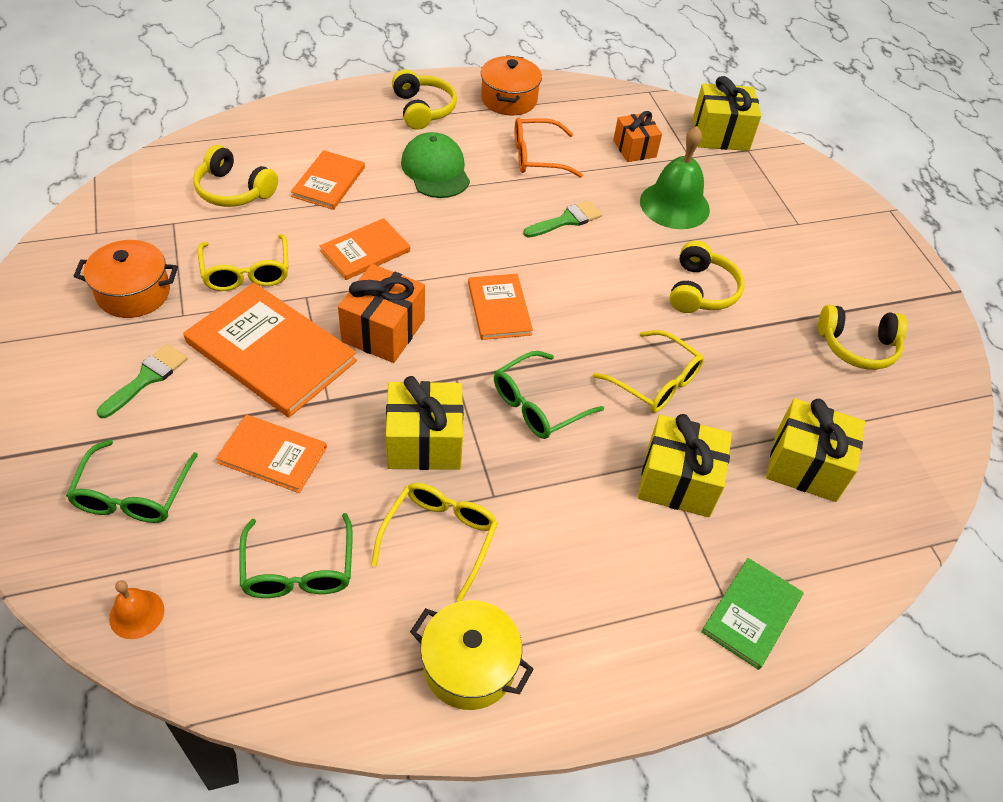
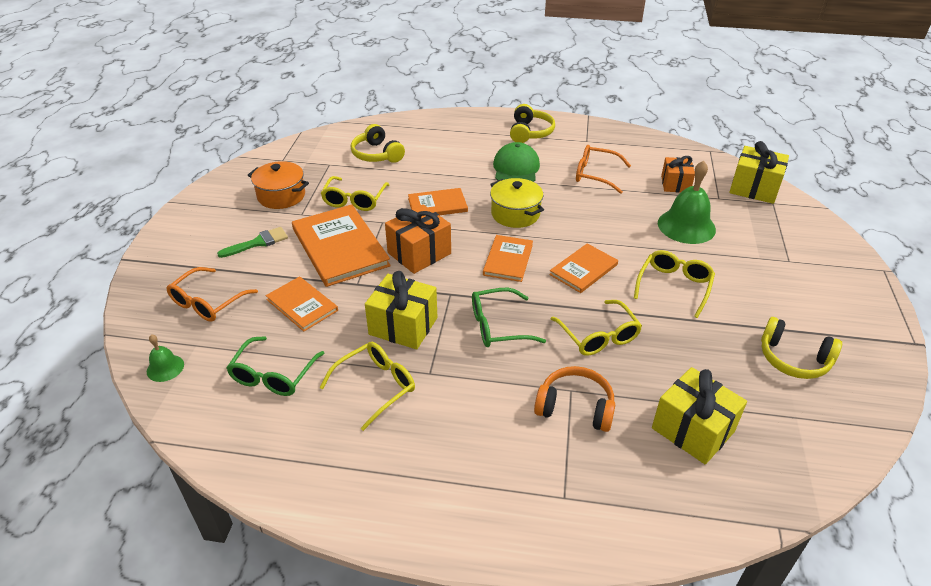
camera: 30 degrees right, 10 degrees down
(133, 495) = (207, 302): green glasses -> orange glasses
(136, 614) = (165, 368): orange bell -> green bell
(328, 182) = (439, 161): orange book -> orange book (583, 269)
(469, 666) = (343, 473): yellow pot -> yellow pot (515, 214)
(509, 99) = (596, 137): orange pot -> none
(566, 220) = (593, 217): green brush -> none
(677, 481) = (575, 407): yellow gift -> orange headphones
(701, 291) = (674, 286): yellow headphones -> yellow glasses
(752, 614) = (580, 519): green book -> none

